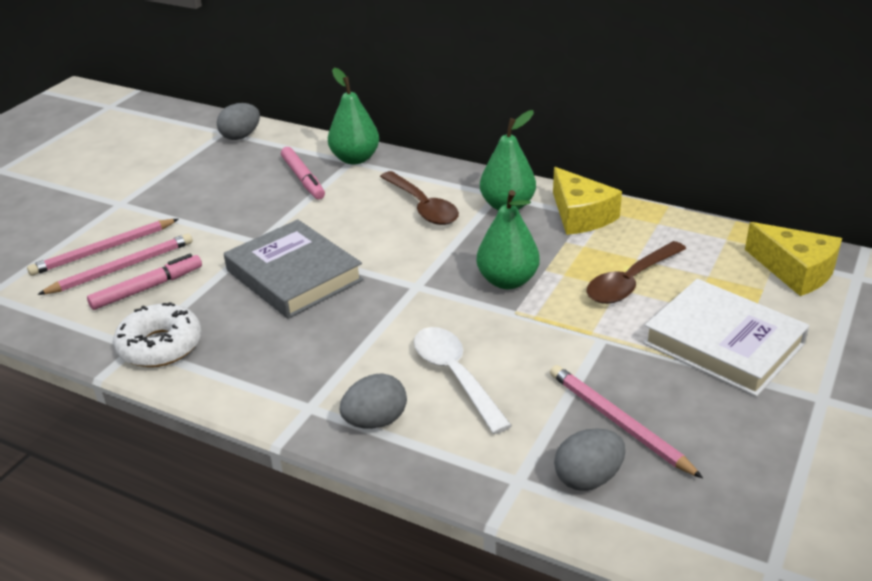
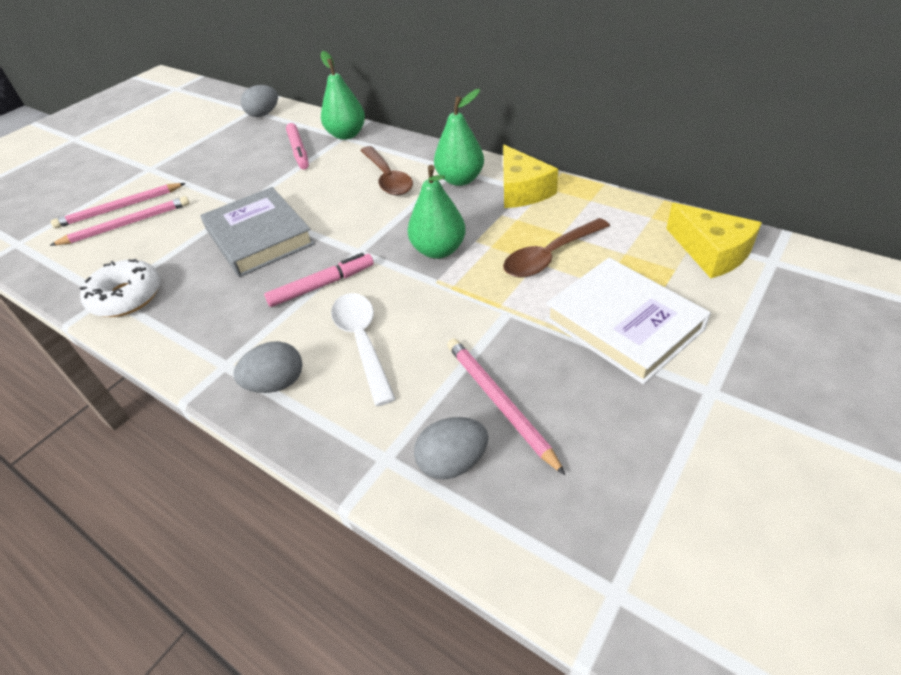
camera: 10 degrees right, 10 degrees up
(147, 288) = (138, 243): pink marker -> pink marker (322, 285)

